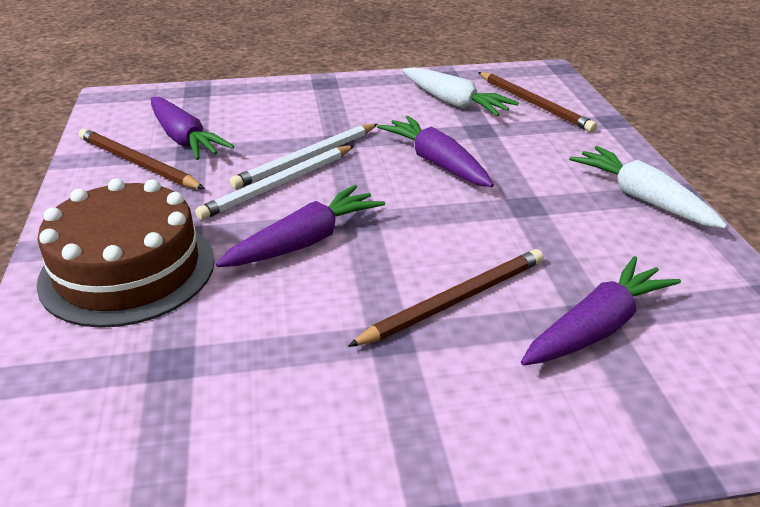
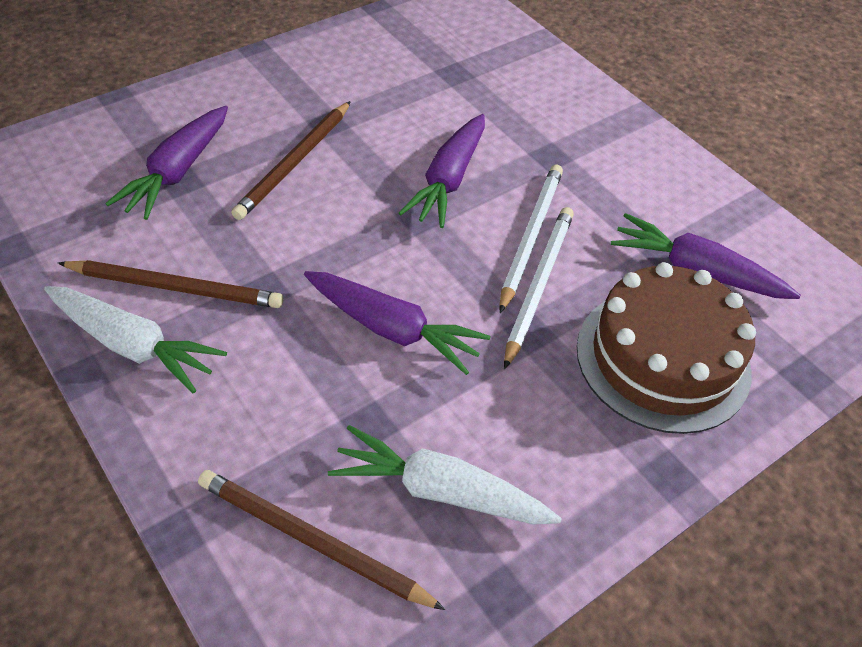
camera: 150 degrees right, 15 degrees up
(128, 270) = (554, 117): brown cake -> brown cake (663, 358)
(138, 163) = (691, 219): brown pencil -> brown pencil (175, 287)

